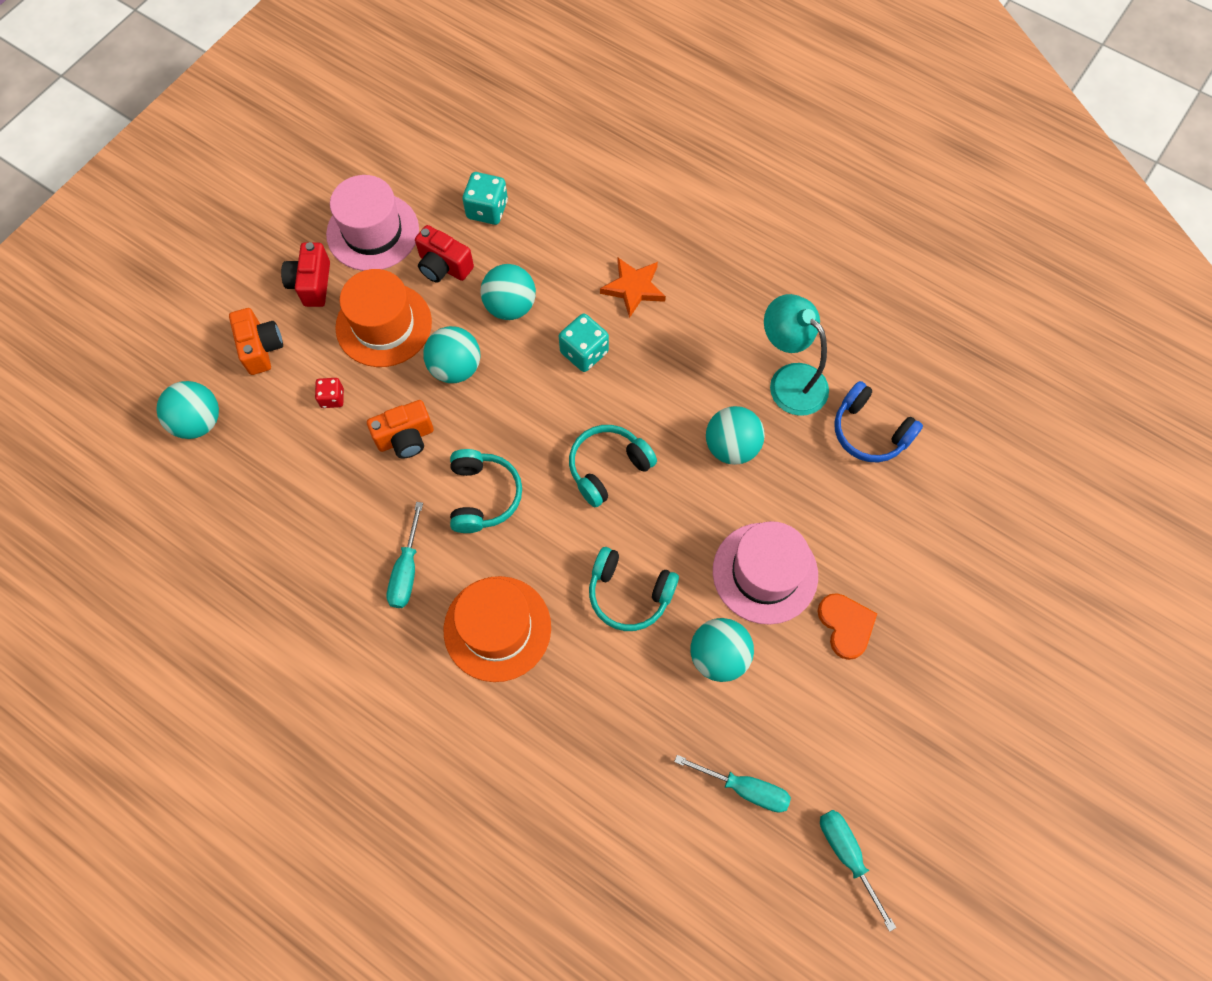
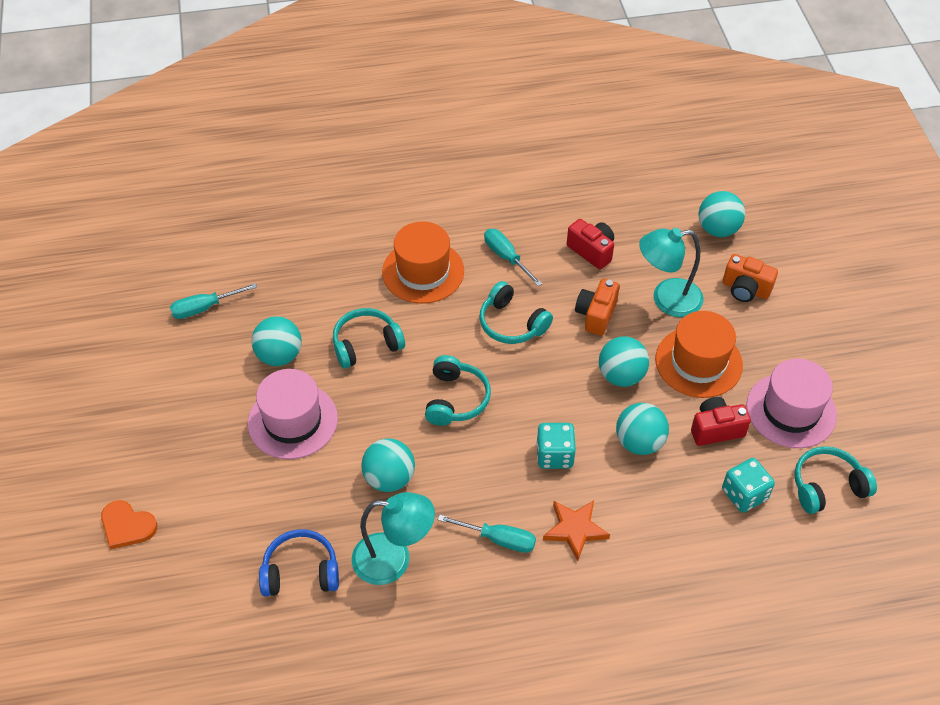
camera: 135 degrees right, 15 degrees down
(312, 284) = (775, 347): red camera -> red camera (592, 251)
(332, 398) = (666, 299): red dice -> turquoise lamp
(426, 167) = (827, 486): none -> turquoise headphones
(846, 625) = (212, 432): orange heart -> orange heart (127, 526)
(846, 854) = (118, 322): turquoise screwdriver -> turquoise screwdriver (499, 539)

